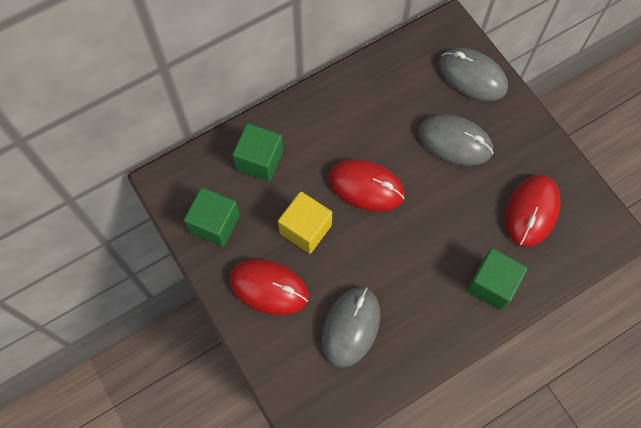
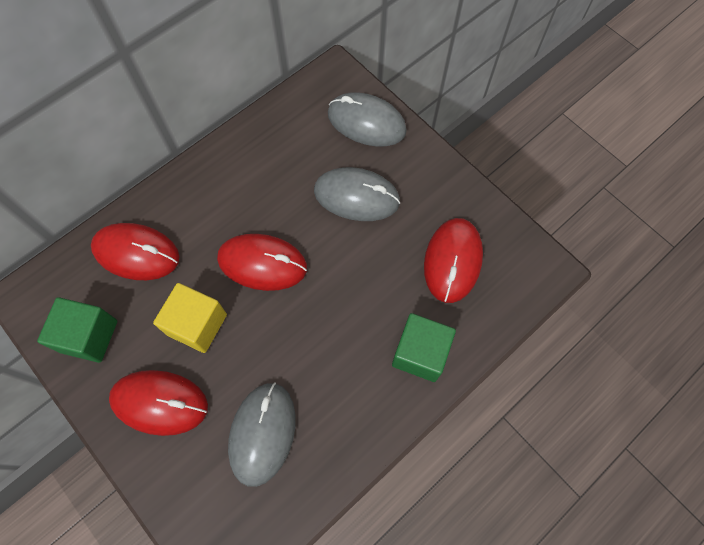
camera: 10 degrees left, 0 degrees up
(260, 160) = (136, 253): green cube -> red mouse

